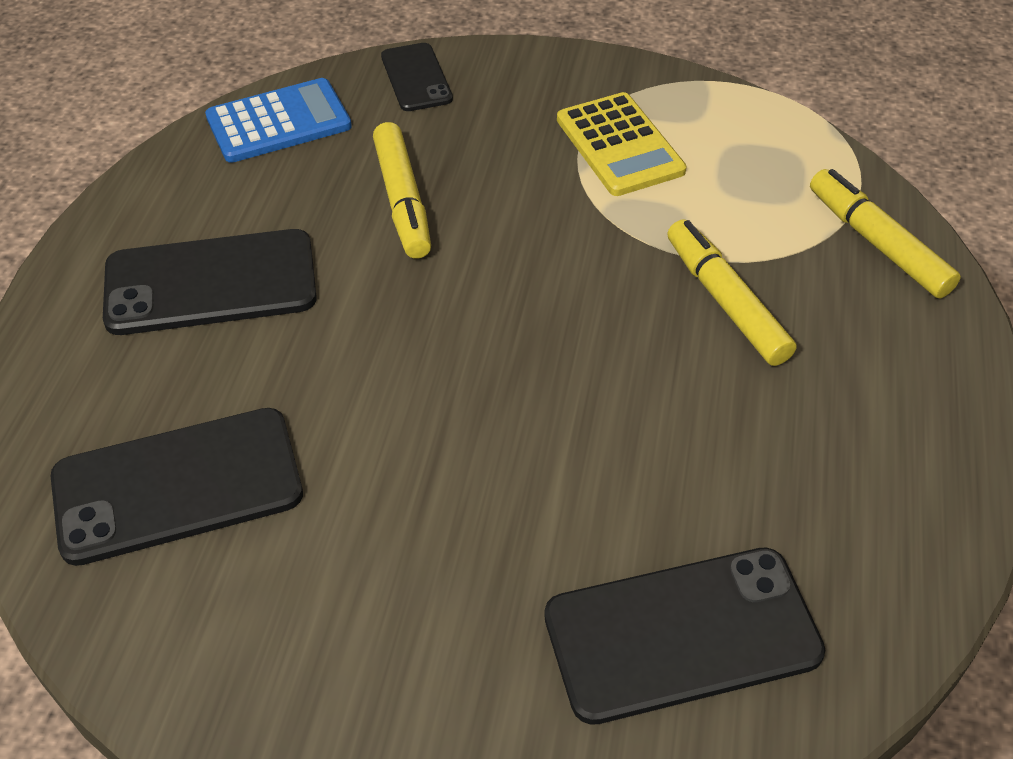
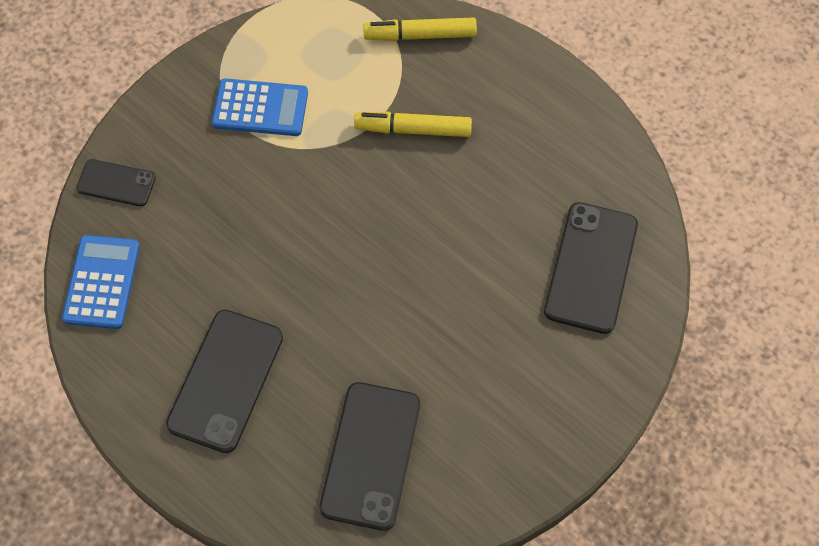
camera: 60 degrees left, 15 degrees up
(402, 200) = (226, 245): yellow marker -> none
(620, 145) = (260, 108): yellow calculator -> blue calculator

